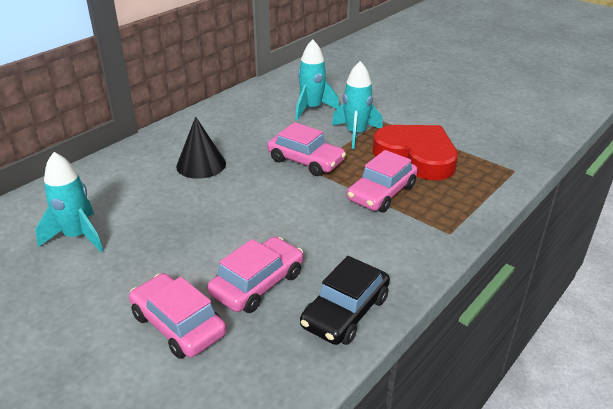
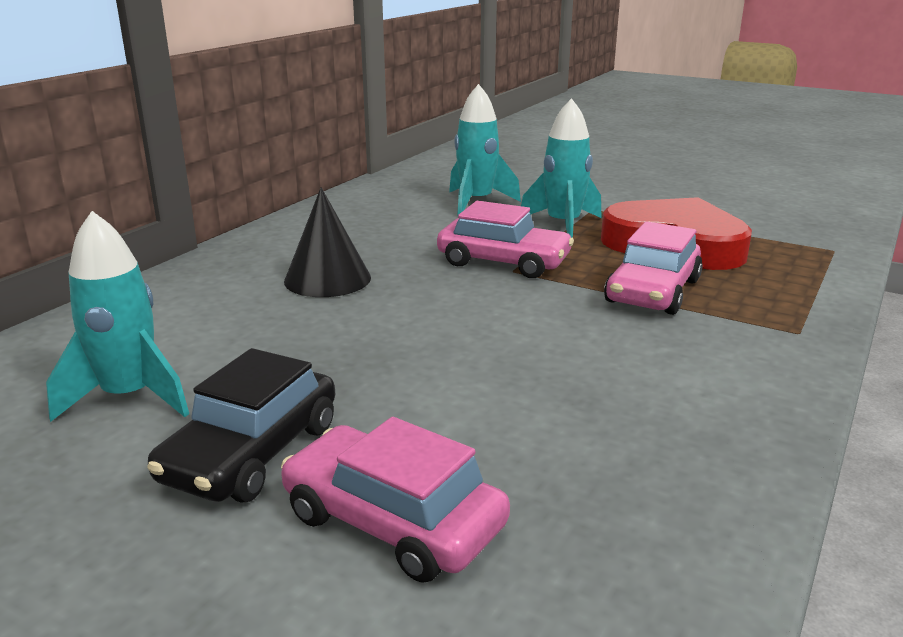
camera: 10 degrees left, 10 degrees down
(257, 283) = (517, 435): pink car -> none
(345, 312) = (706, 462): black car -> black car (252, 452)

